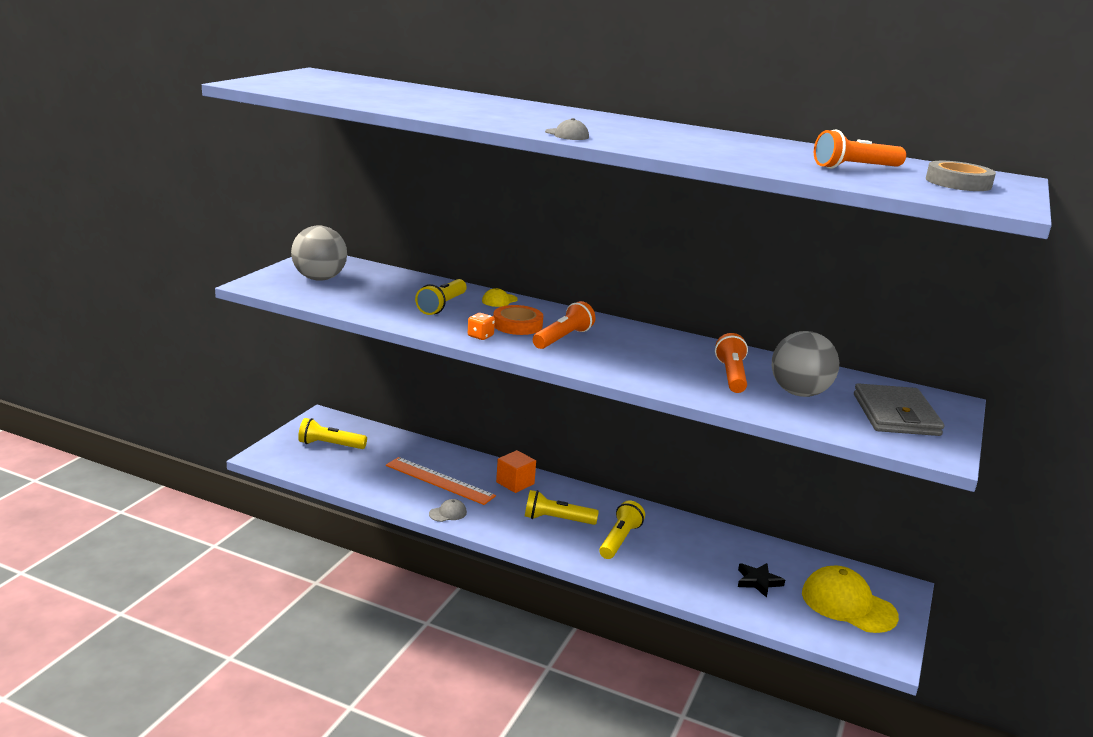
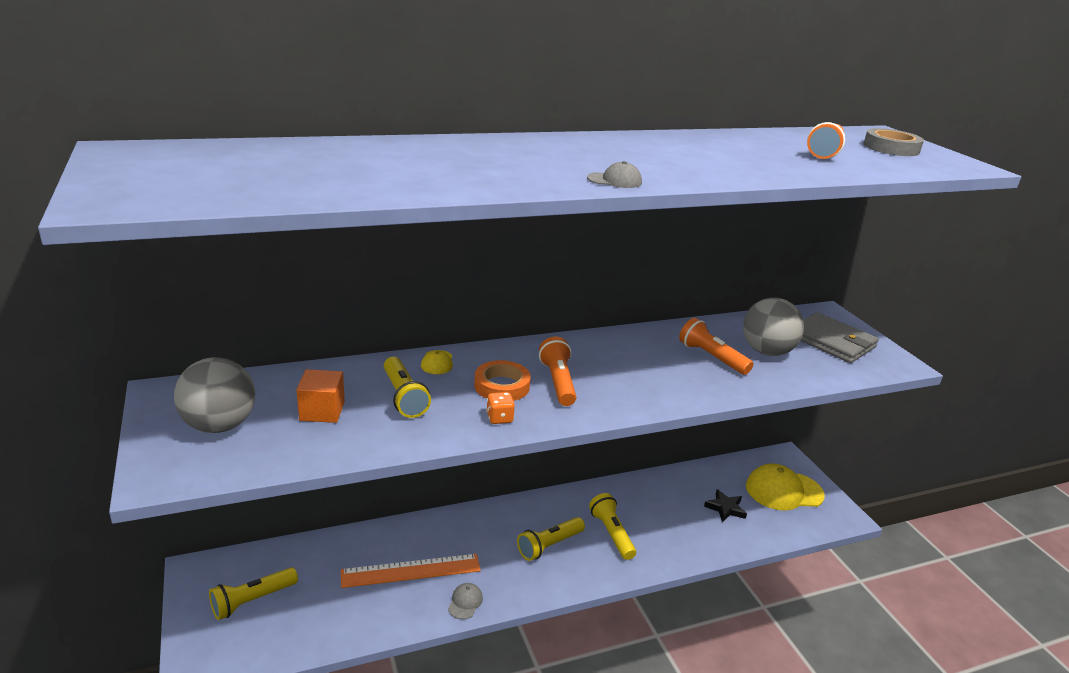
camera: 45 degrees left, 5 degrees up
(515, 483) = (472, 529): orange cube -> orange cube (322, 411)

